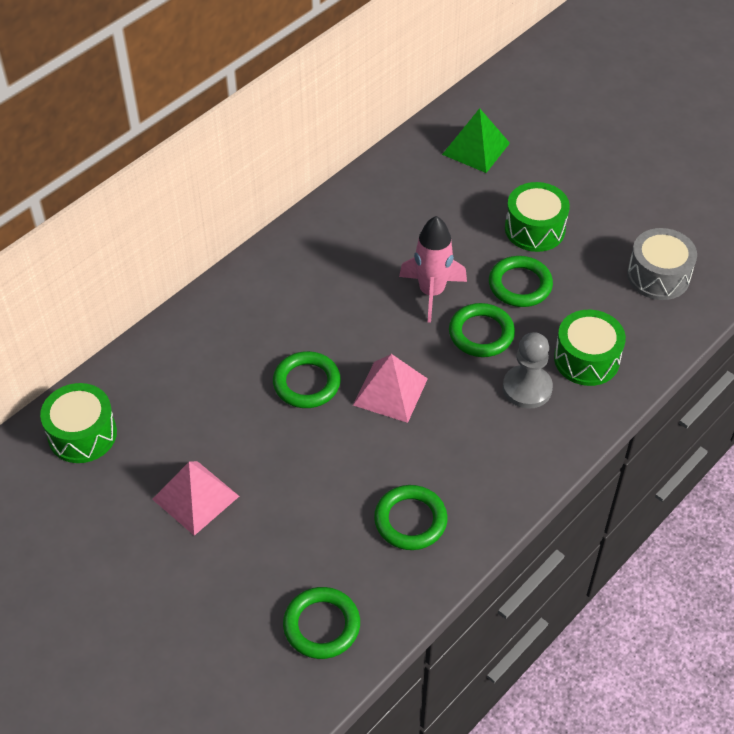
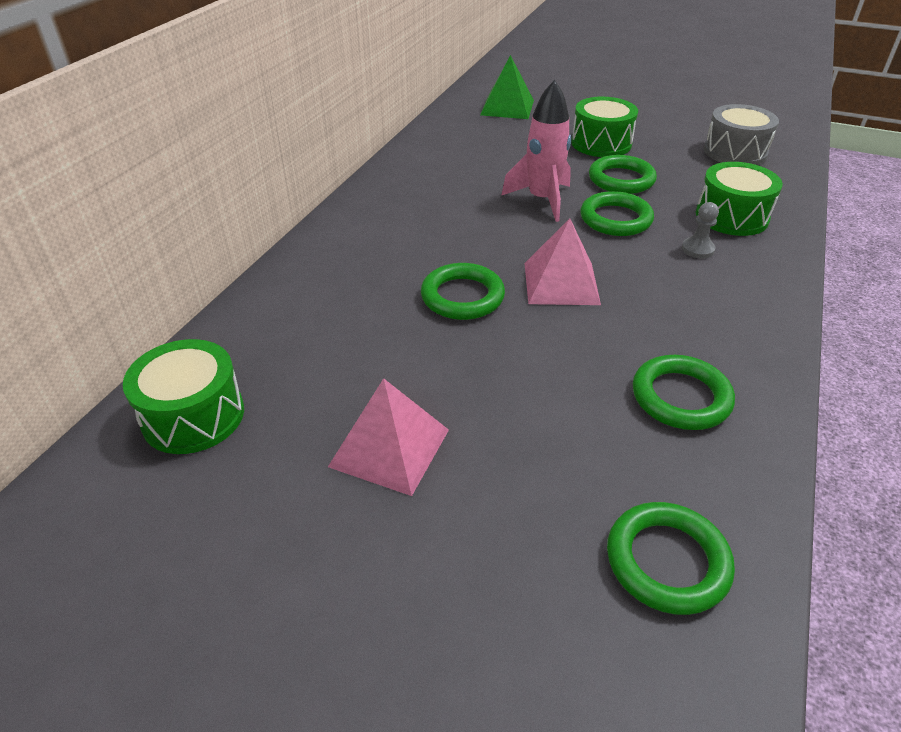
camera: 20 degrees left, 10 degrees down
(527, 388) = (697, 249): grey pawn -> grey pawn, size x0.57

